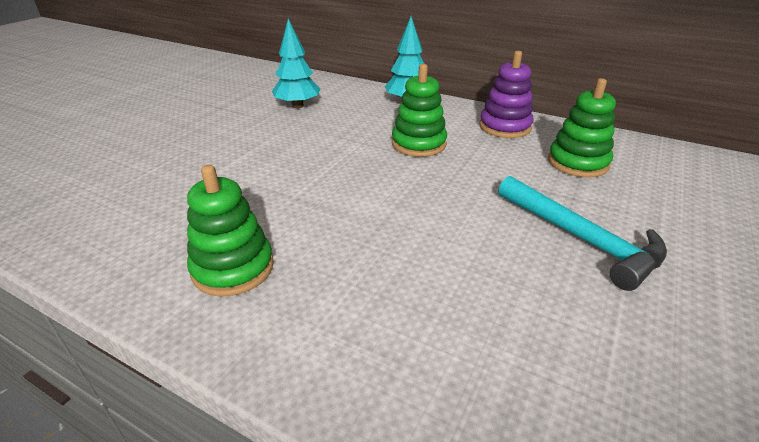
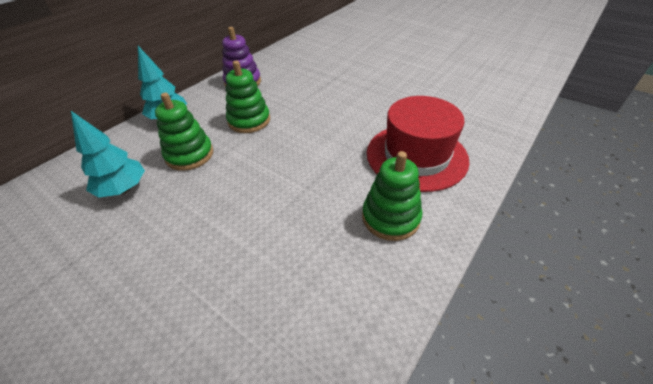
camera: 80 degrees left, 10 degrees up
(368, 297) = (416, 156): none -> red hat
(577, 163) = (300, 68): green stacking toy -> green stacking toy (189, 155)
(581, 238) = (371, 83): turquoise hammer -> none

